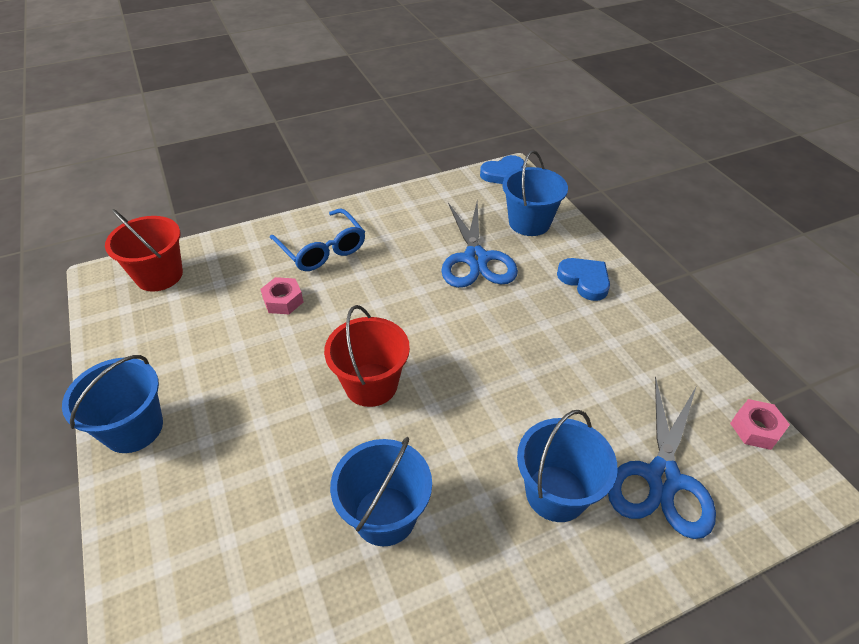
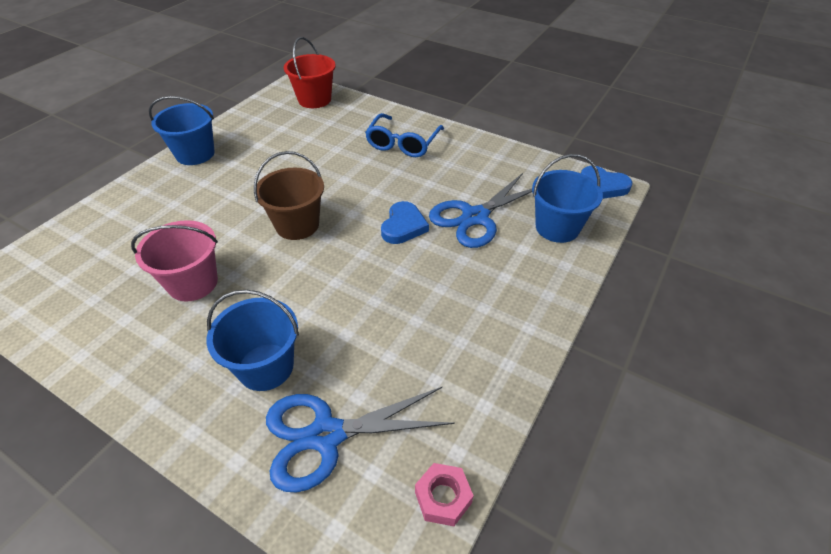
camera: 55 degrees right, 0 degrees up
(283, 300) = (338, 152): pink nut -> none
(371, 384) = (297, 225): red bucket -> brown bucket
(385, 515) = (193, 283): blue bucket -> pink bucket
(584, 280) = (521, 292): blue heart -> blue heart (403, 226)

